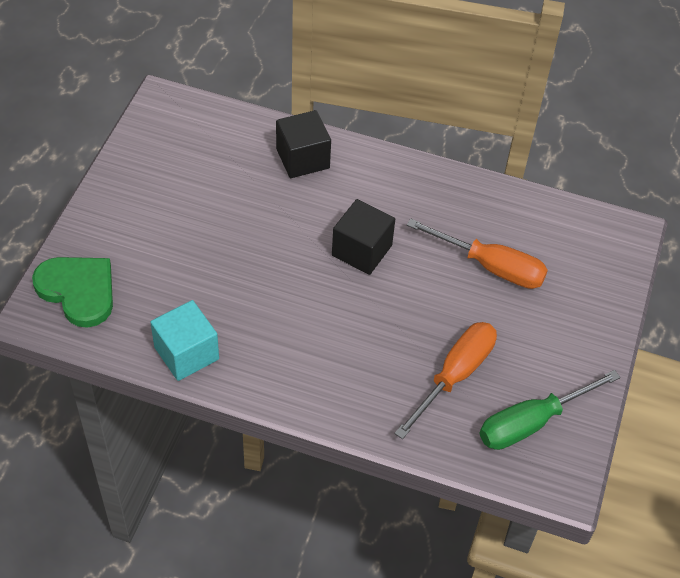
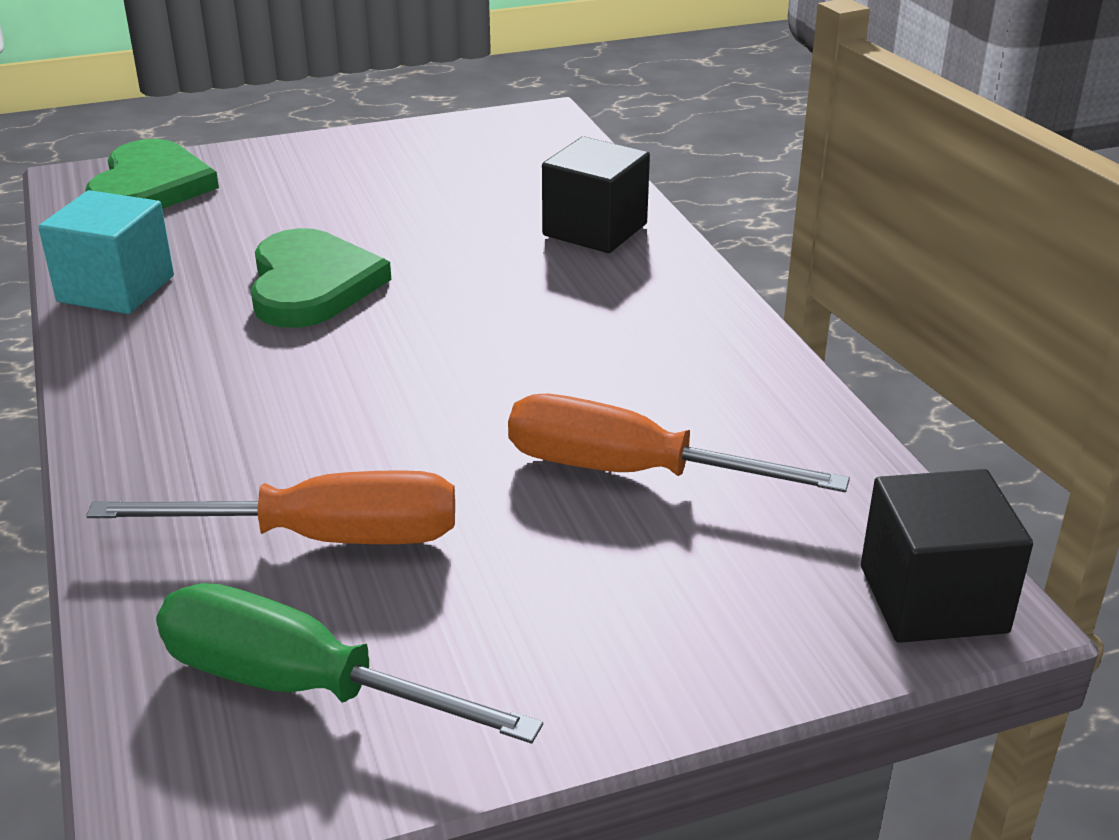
camera: 55 degrees right, 20 degrees down
(255, 281) = (312, 284): none -> green heart
(362, 250) = (488, 340): black cube -> black cube (933, 599)
(491, 266) = (630, 472): orange screwdriver -> orange screwdriver turned 120 degrees clockwise

